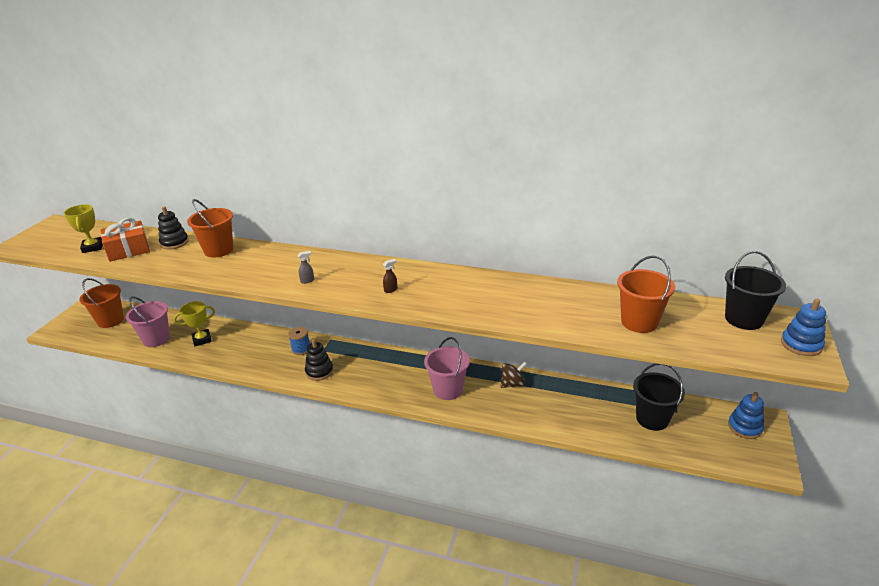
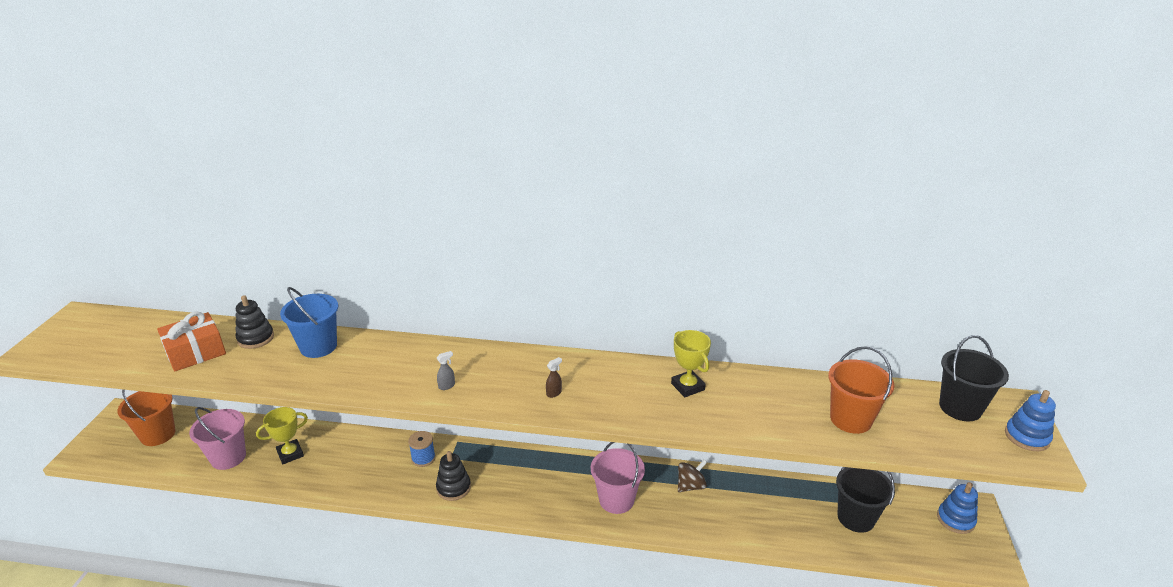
camera: 10 degrees left, 0 degrees up
(93, 247) = (144, 351): yellow trophy -> yellow trophy (687, 386)
(218, 250) = (318, 346): orange bucket -> blue bucket

